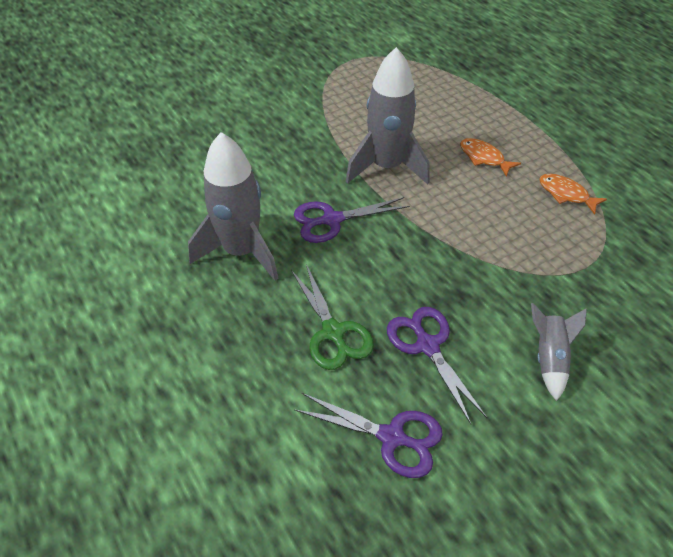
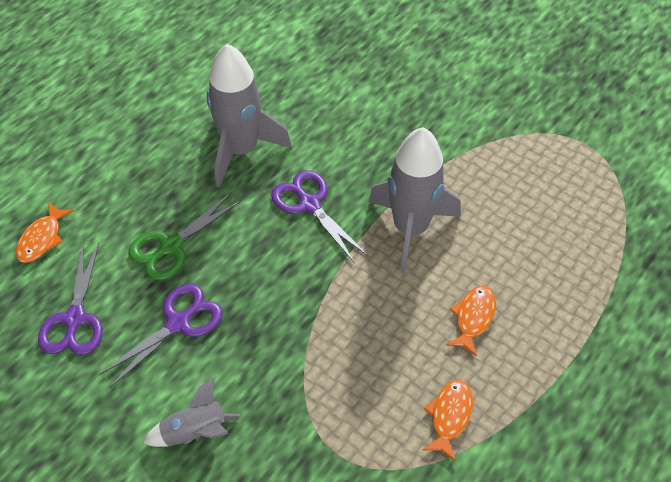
camera: 70 degrees right, 5 degrees up
(268, 452) = (42, 239): none -> orange fish

